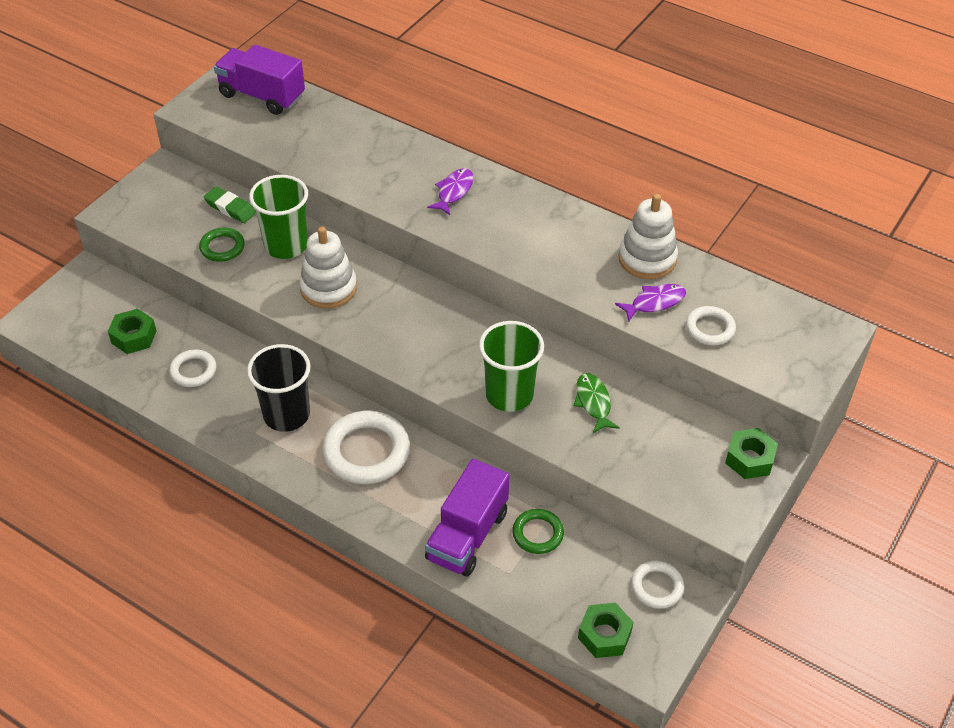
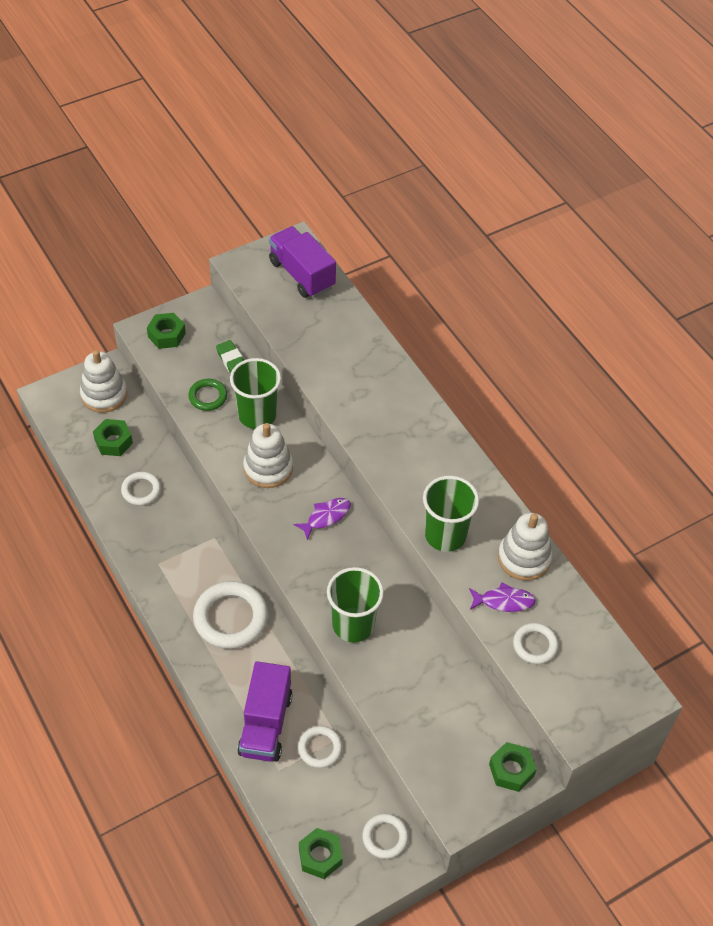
camera: 25 degrees right, 5 degrees up
(96, 297) = (104, 395): none -> white stacking toy
(141, 207) = (167, 335): none -> green nut
(286, 415) = (189, 559): black cup -> none
(453, 192) = (402, 428): purple fish -> purple fish (326, 517)
(467, 535) = (265, 724): purple truck -> purple truck turned 45 degrees counterclockwise
(537, 533) = (320, 748): green ring -> white ring
(559, 268) = (445, 535): none -> green cup
(593, 403) = (415, 662): green fish -> none

